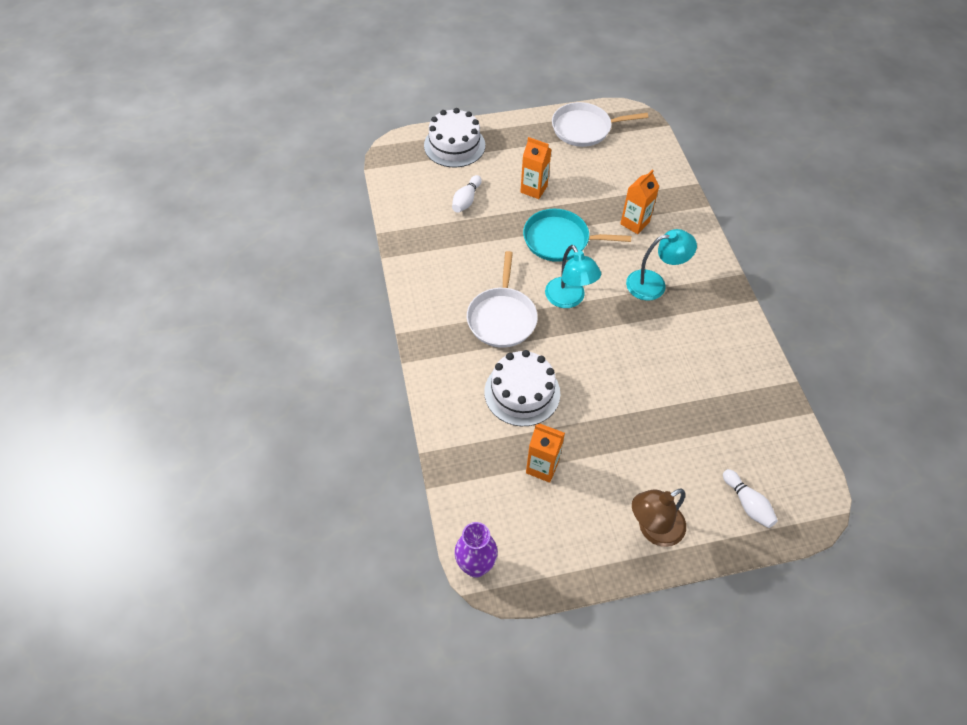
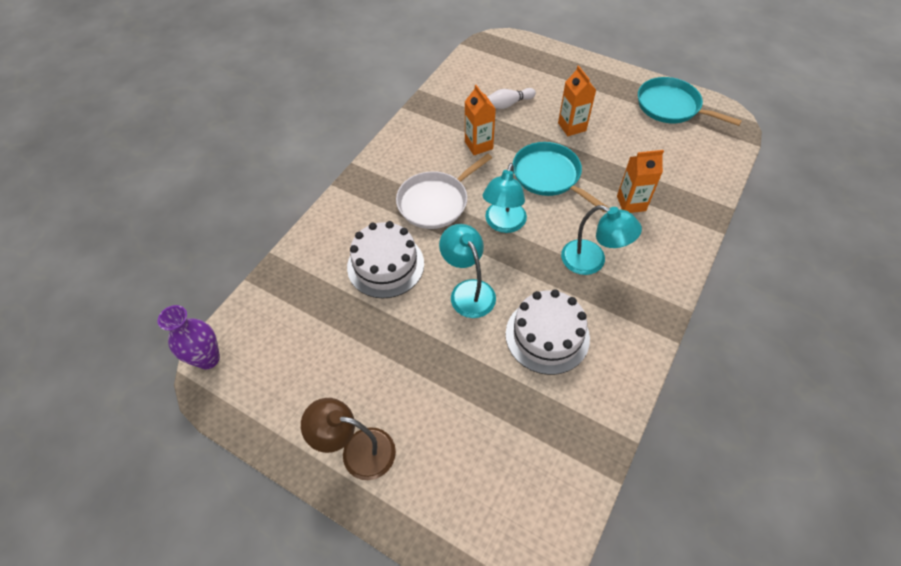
camera: 45 degrees right, 0 degrees up
(454, 145) = (545, 62): white cake -> white cake (547, 336)
(542, 467) = (335, 330): orange carton -> orange carton (478, 145)
(584, 128) = (671, 106): white pan -> turquoise pan
(599, 366) = (468, 291): none -> turquoise lamp
(747, 503) = (460, 505): white bowling pin -> none

